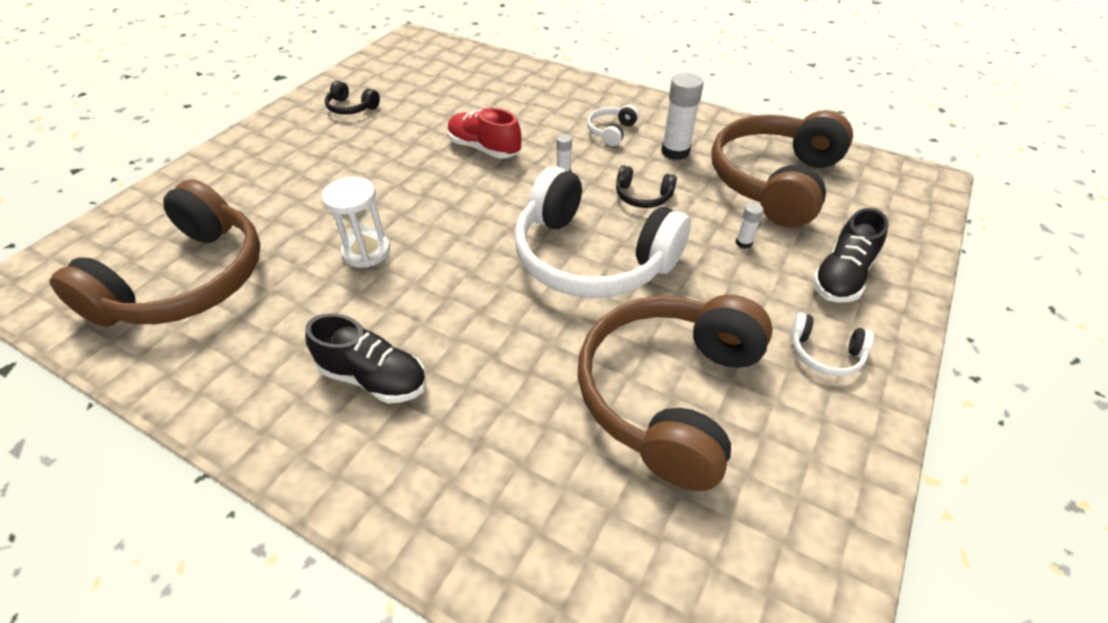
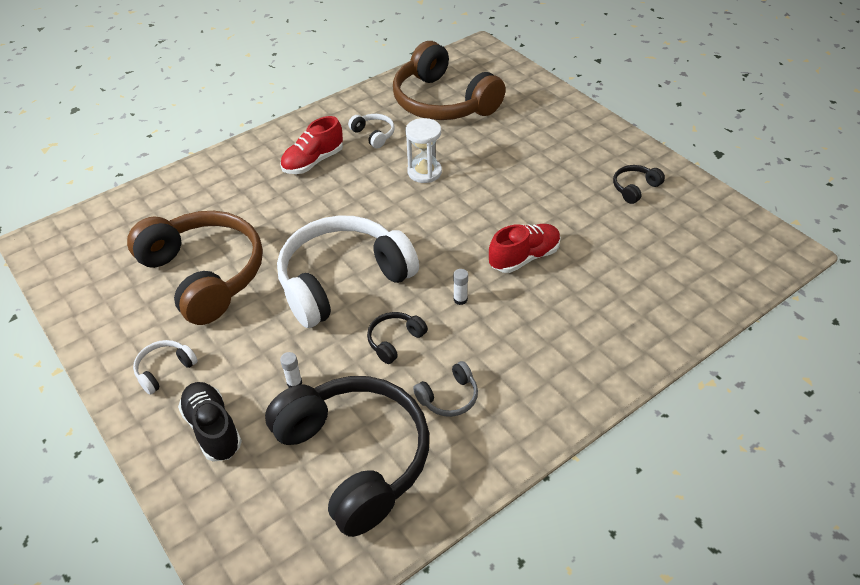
camera: 115 degrees right, 0 degrees up
(374, 378) = (313, 162): black shoe -> red shoe
(611, 131) = (511, 359): white headphones -> white headphones (374, 135)
(675, 151) = (449, 397): white glue stick -> grey headphones
(774, 181) = (355, 457): brown headphones -> black headphones

